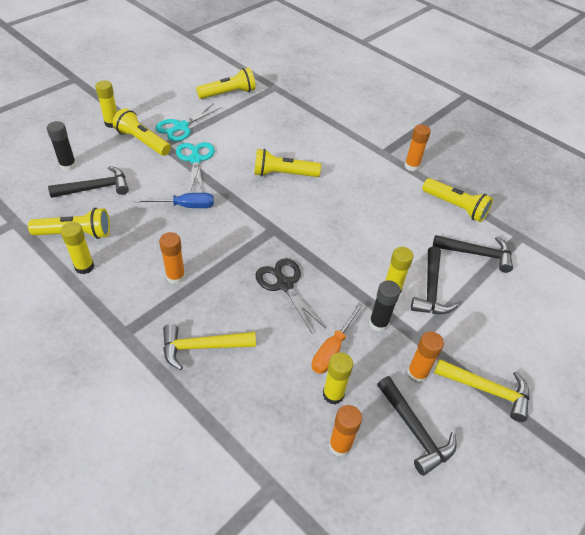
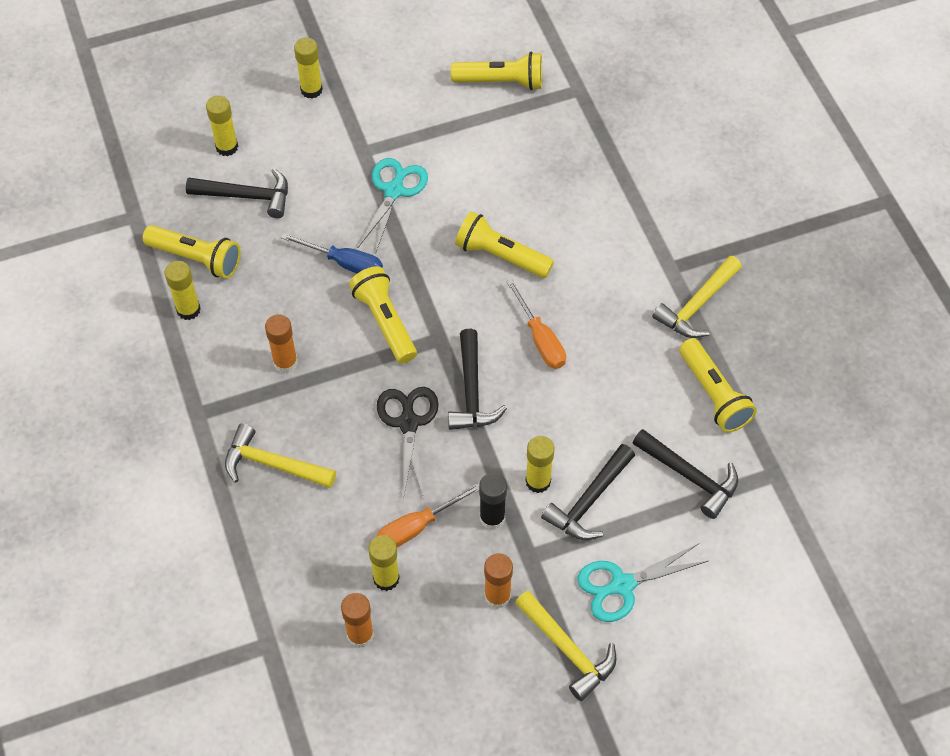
camera: 30 degrees right, 10 degrees up
(68, 165) = (227, 147): black glue stick -> yellow glue stick
(142, 141) = (338, 136): yellow flashlight -> yellow flashlight (385, 322)
(180, 127) = (401, 126): turquoise scissors -> turquoise scissors (621, 585)
(336, 209) = (540, 339): none -> orange screwdriver
(411, 166) = (697, 305): orange glue stick -> yellow hammer
(414, 430) = (451, 655): black hammer -> black hammer (471, 391)

